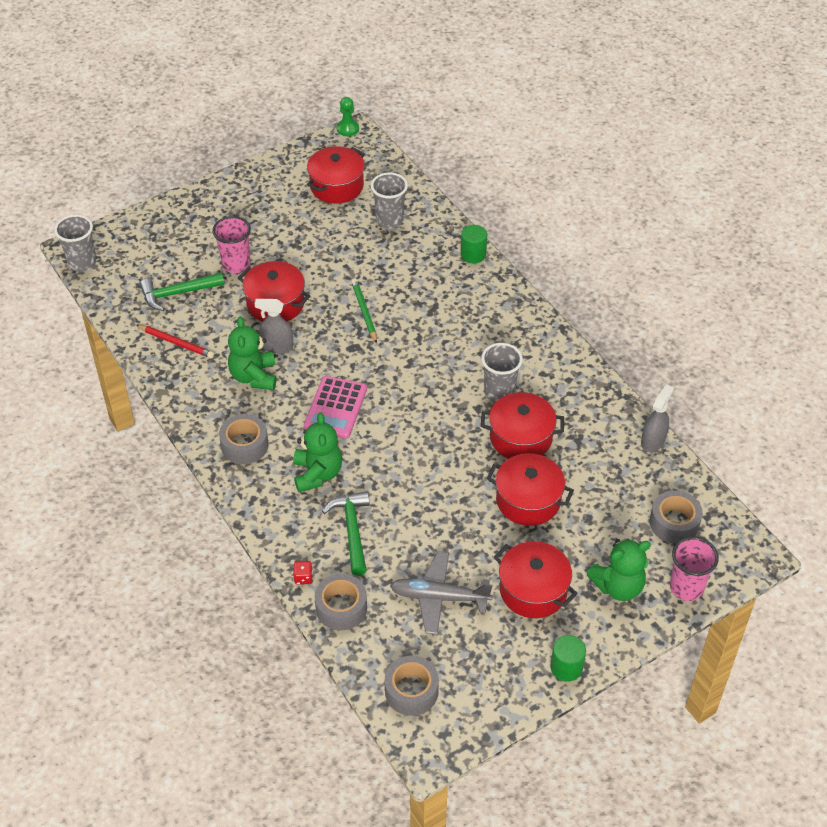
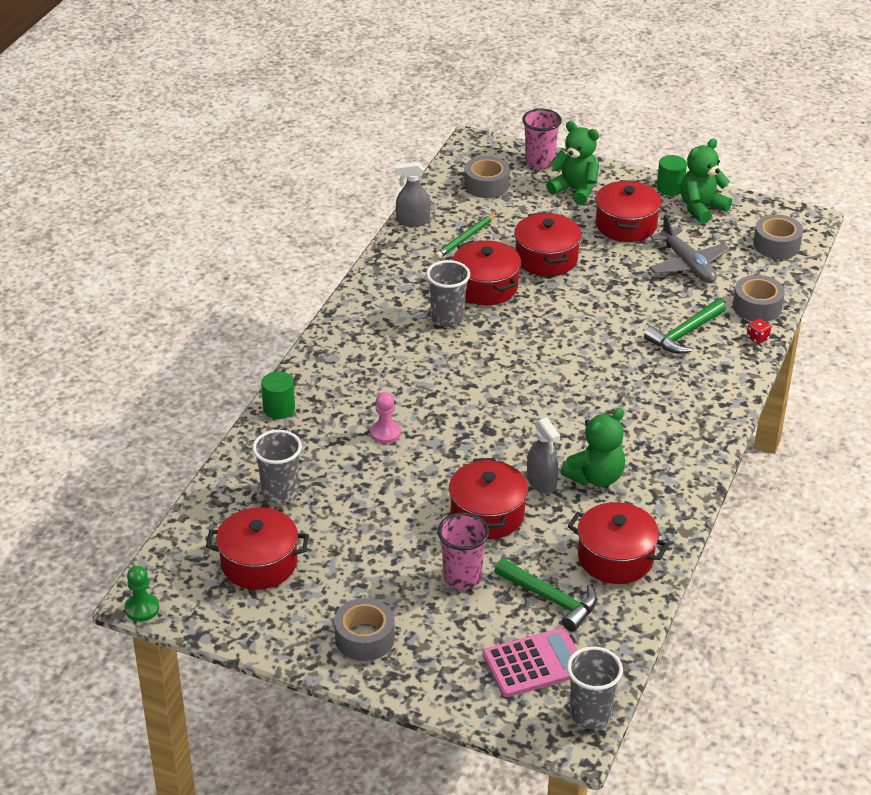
camera: 125 degrees left, 10 degrees down
(176, 343) = (615, 558): red pencil -> red pot
(244, 445) = (677, 439): grey tape -> grey tape (364, 638)
(317, 474) = (654, 380): green teddy bear -> green teddy bear (701, 208)
(335, 408) = (572, 405): pink calculator -> pink calculator (534, 663)
(364, 311) = (434, 445): green pencil -> green pencil (465, 238)
(399, 294) = (385, 433): none -> pink pawn

